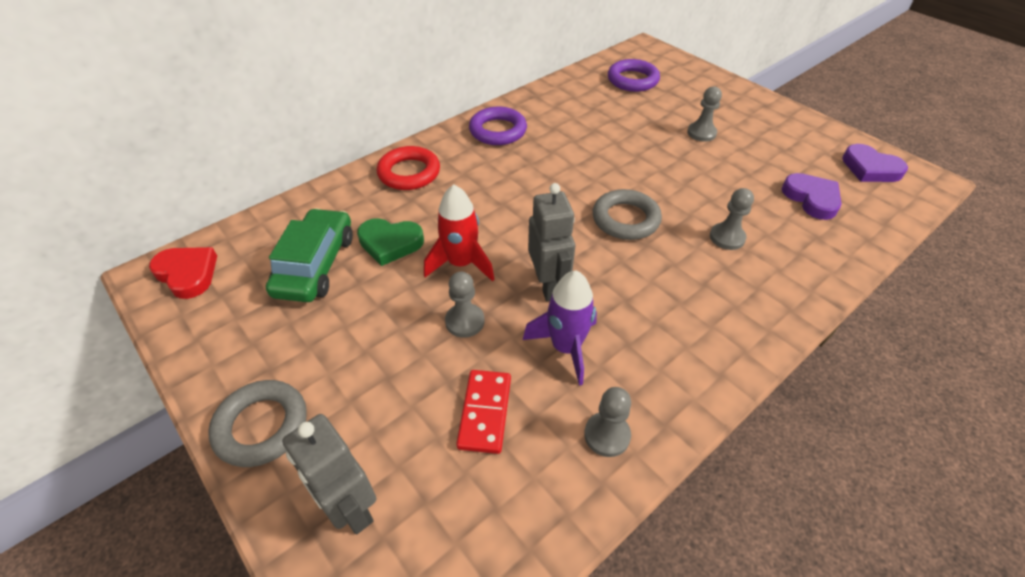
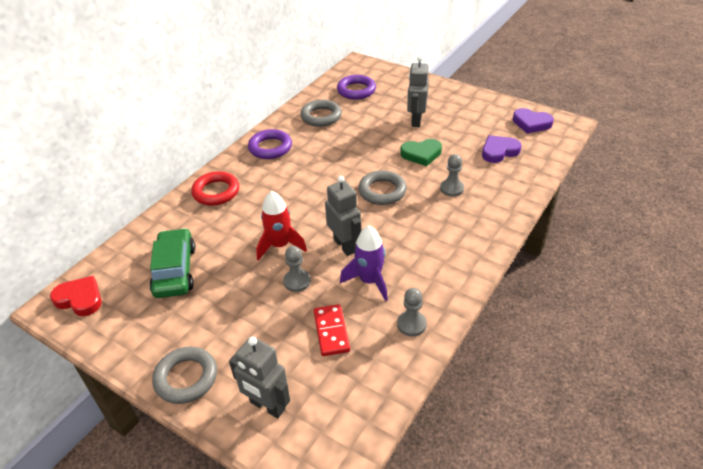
camera: 15 degrees left, 5 degrees down
(390, 243) = (223, 243): green heart -> green heart (421, 154)
(576, 104) = (321, 116): none -> grey ring
(701, 133) = (416, 121): grey pawn -> grey robot
(811, 199) = (499, 151): purple heart -> purple heart turned 75 degrees counterclockwise

